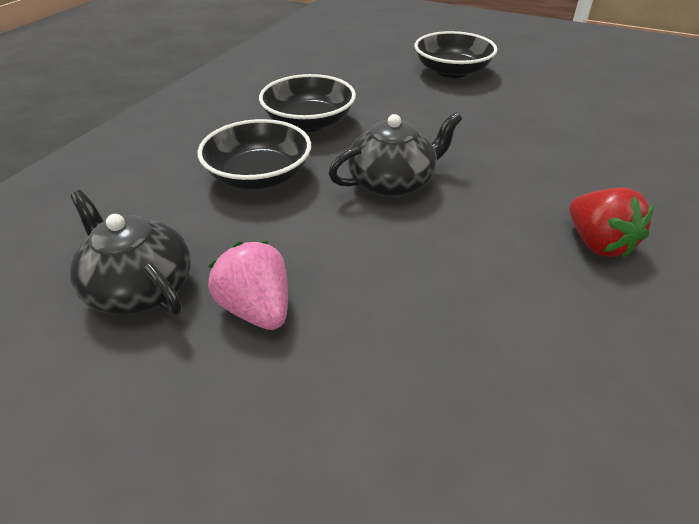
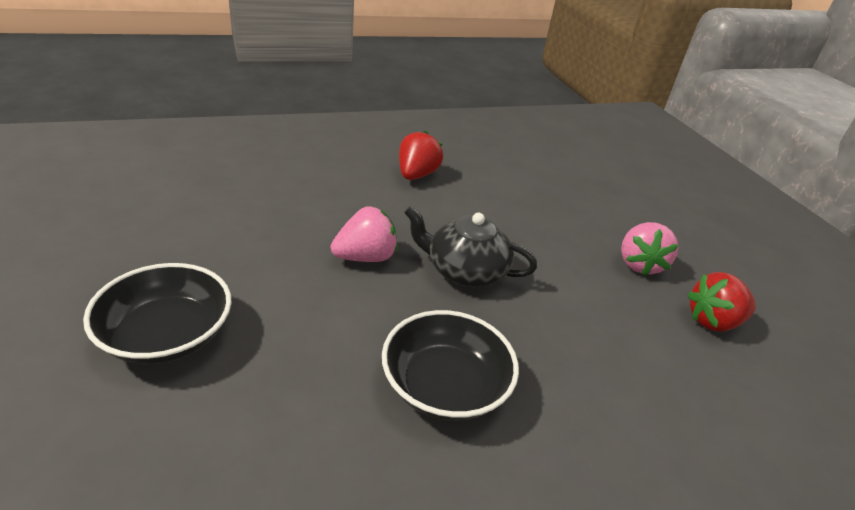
camera: 140 degrees left, 5 degrees down
(139, 287) = (713, 321): black teapot -> red strawberry
(259, 176) = (565, 352): black bowl -> none
(461, 147) = (365, 257): none -> pink strawberry

